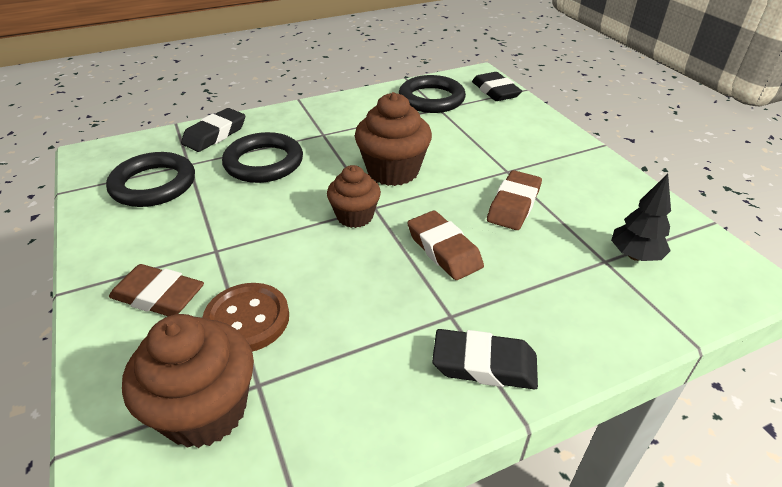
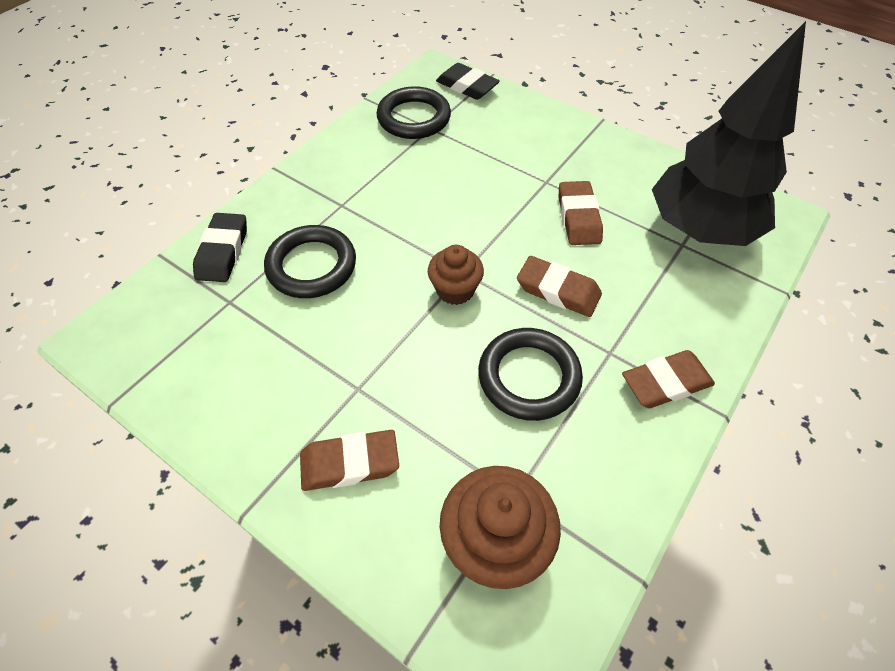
camera: 30 degrees left, 15 degrees up
(153, 184) = (216, 344): black ring -> black ring (529, 377)
(247, 319) = (453, 442): brown button -> none
(393, 171) = (448, 223): brown cupcake -> none
(484, 364) = (666, 383): black eraser -> brown eraser
(634, 256) = (699, 230): black tree -> black tree, size x2.37

